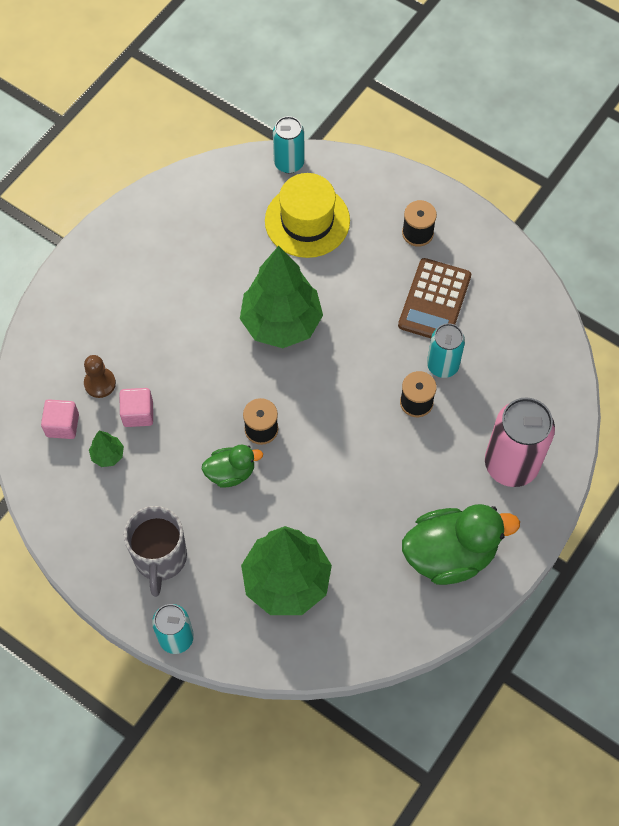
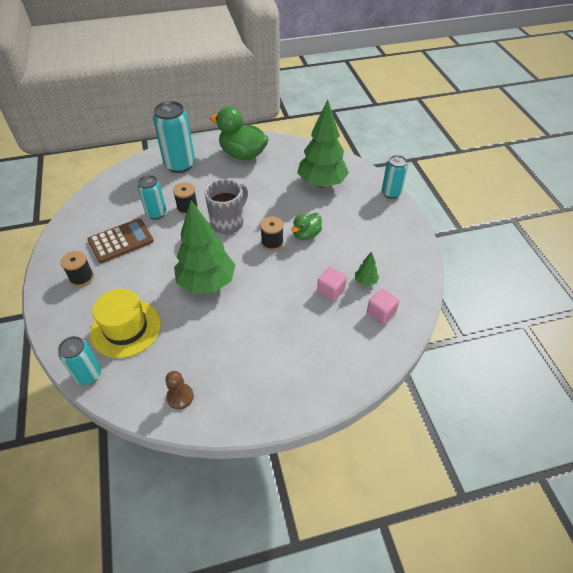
camera: 140 degrees left, 15 degrees down
(100, 383) = (340, 321): brown pawn -> brown pawn (180, 397)
(160, 558) = (374, 223): grey mug -> grey mug (228, 223)
(231, 472) = (306, 235): green duck -> green duck turned 75 degrees counterclockwise
(511, 464) = (180, 165): pink can -> turquoise can

